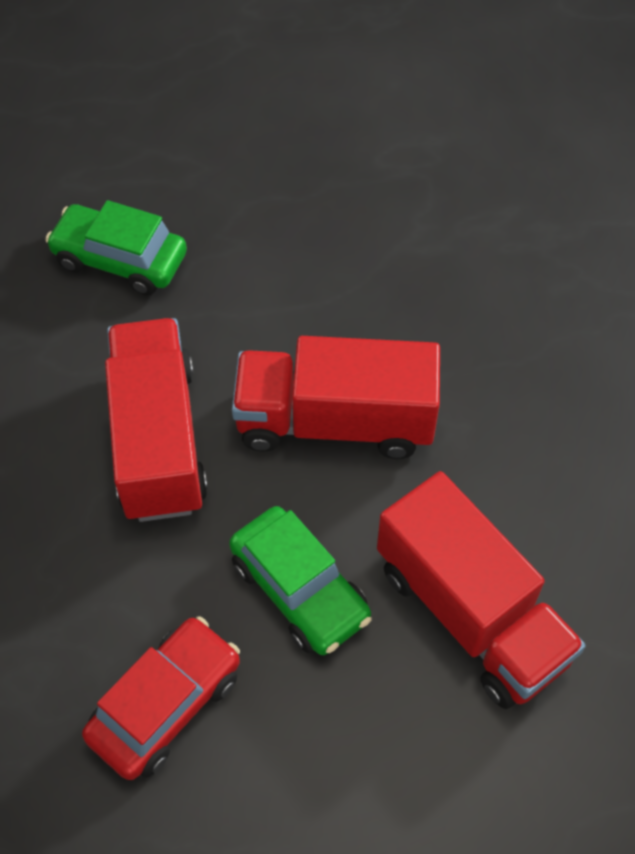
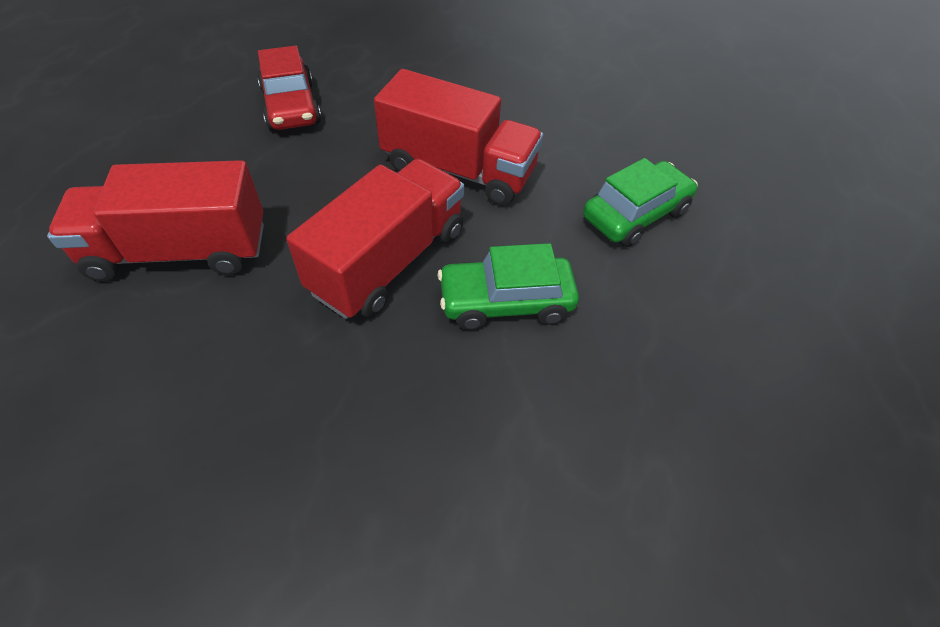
camera: 120 degrees right, 5 degrees down
(300, 589) = (291, 182): green car -> green car (506, 302)

